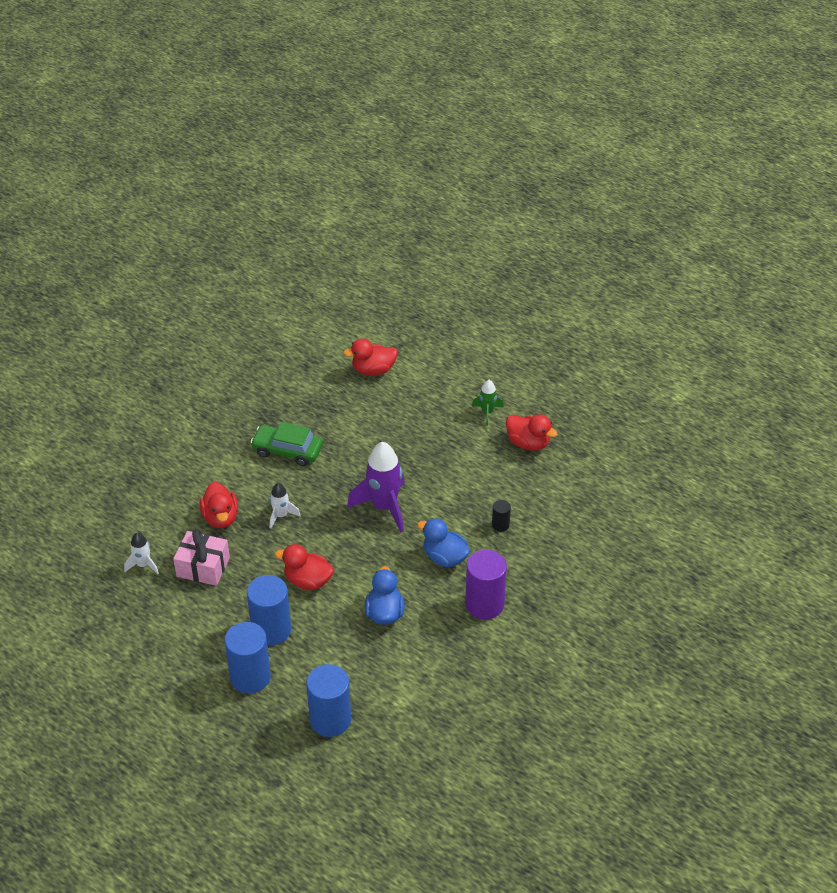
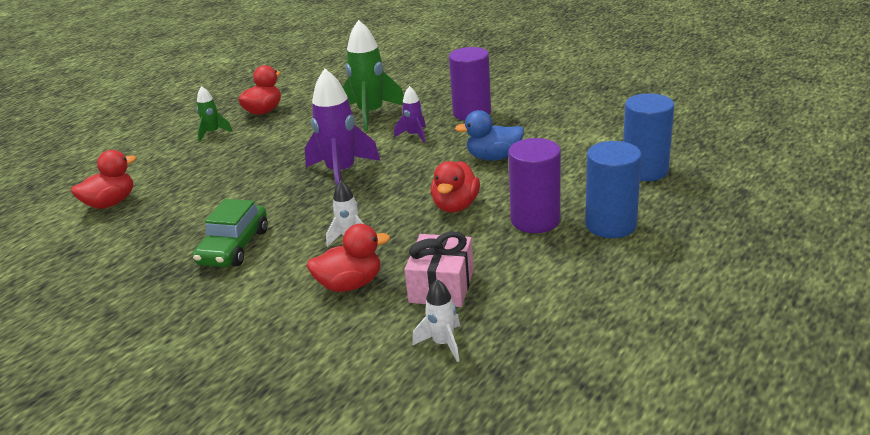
camera: 90 degrees left, 15 degrees down
(271, 630) = (535, 220): blue cylinder -> purple cylinder
(373, 370) = (111, 203): red duck -> red duck turned 120 degrees counterclockwise
(444, 557) = (414, 135): blue duck -> purple rocket
(500, 525) = (371, 114): black cylinder -> green rocket

